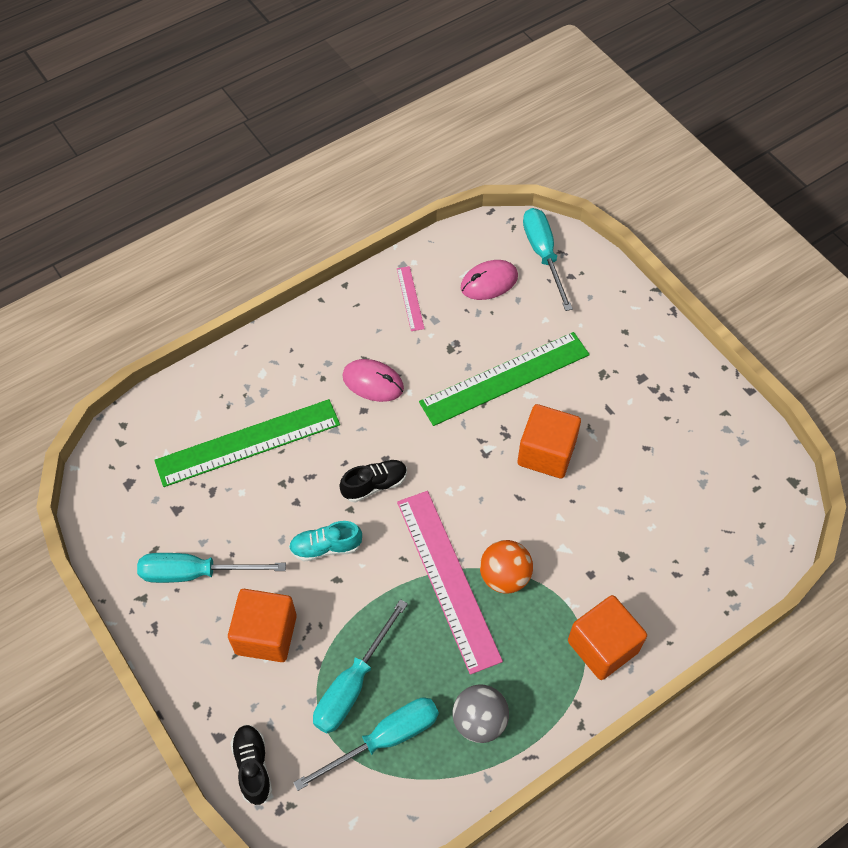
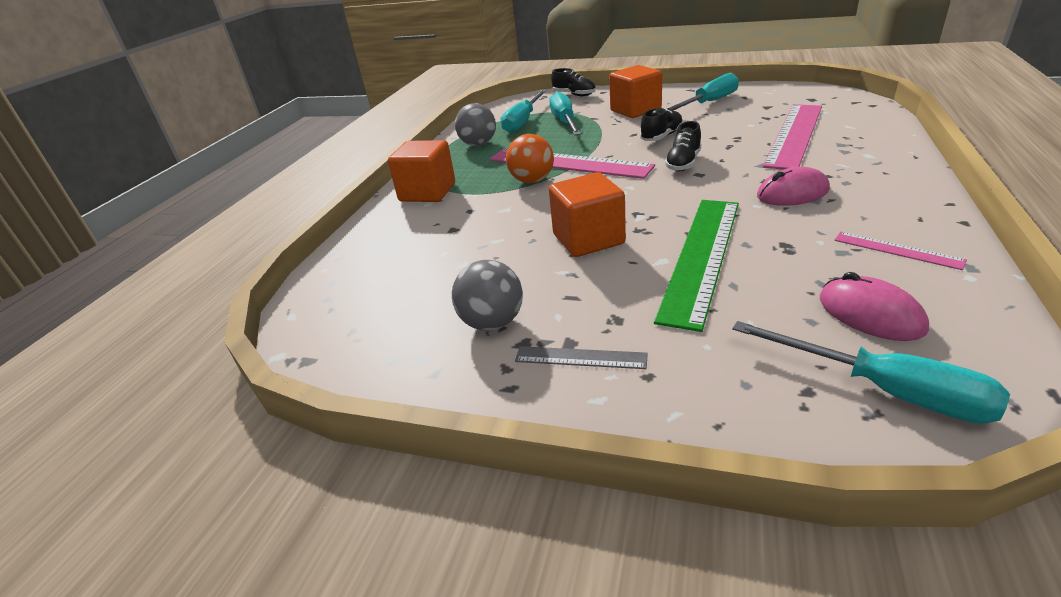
camera: 145 degrees right, 25 degrees down
(248, 443) = (794, 135): green ruler -> pink ruler
(326, 547) = (661, 136): turquoise shoe -> black shoe
(489, 282) = (870, 314): pink mouse -> pink mouse turned 60 degrees counterclockwise
(645, 364) = (580, 358): none -> grey ruler
(669, 425) = (492, 322): none -> grey ball

